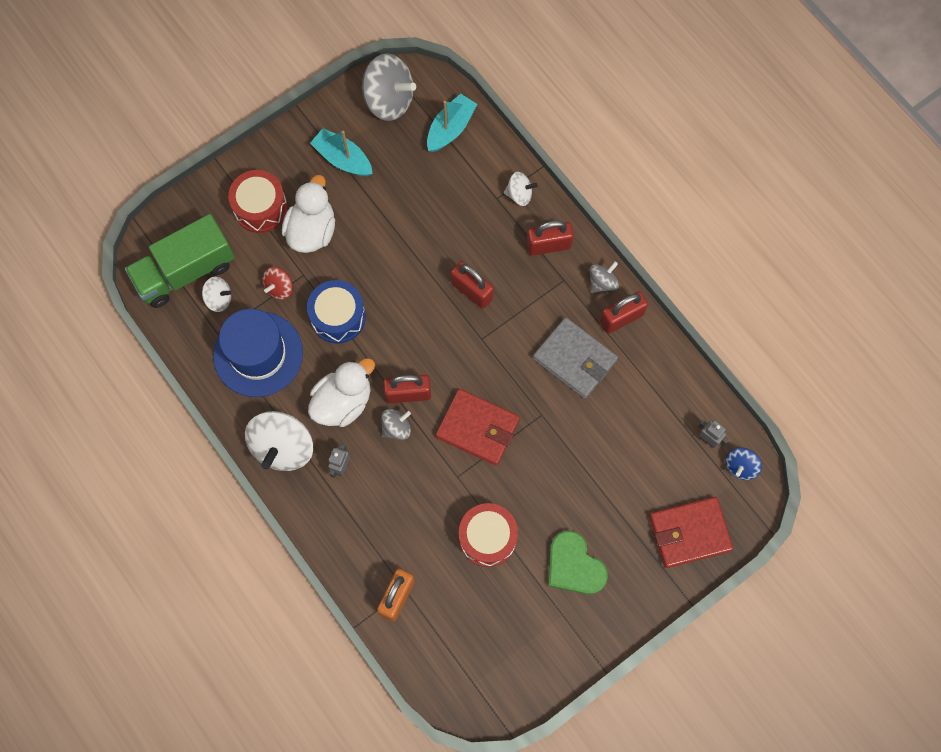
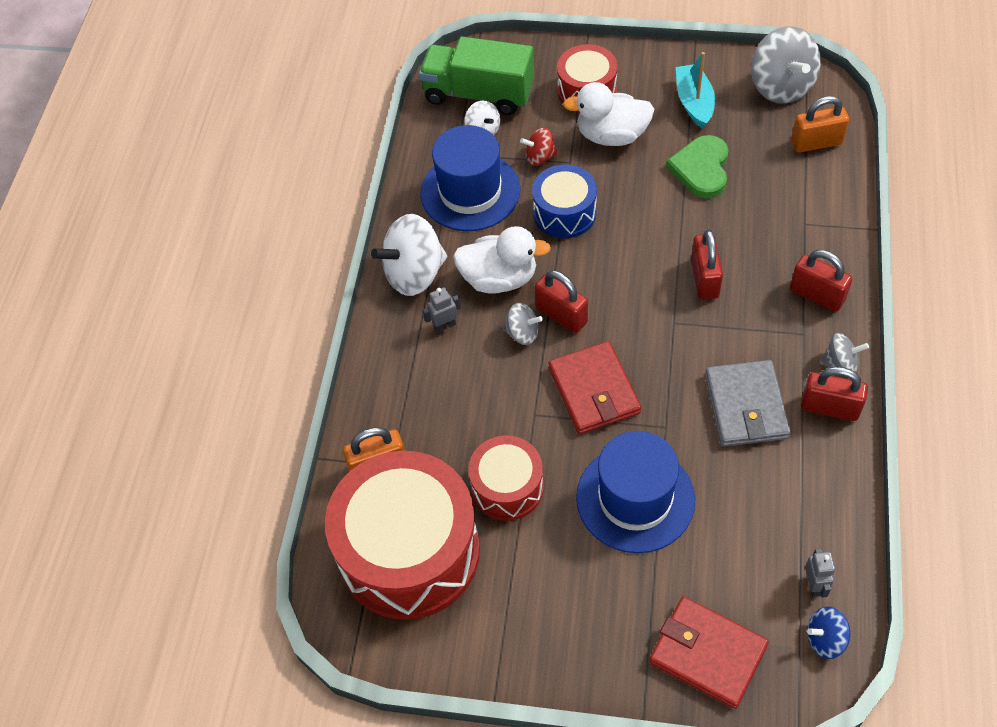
camera: 50 degrees right, 15 degrees down
(312, 230) = (611, 135): white duck -> white duck turned 150 degrees counterclockwise
(450, 129) = (816, 143): turquoise boat -> orange padlock
(471, 631) = (409, 551): none -> red drum
(519, 194) = (830, 235): white spinning top -> none
(567, 476) = (635, 498): none -> blue hat
(574, 566) = (561, 581): green heart -> green heart (701, 169)

